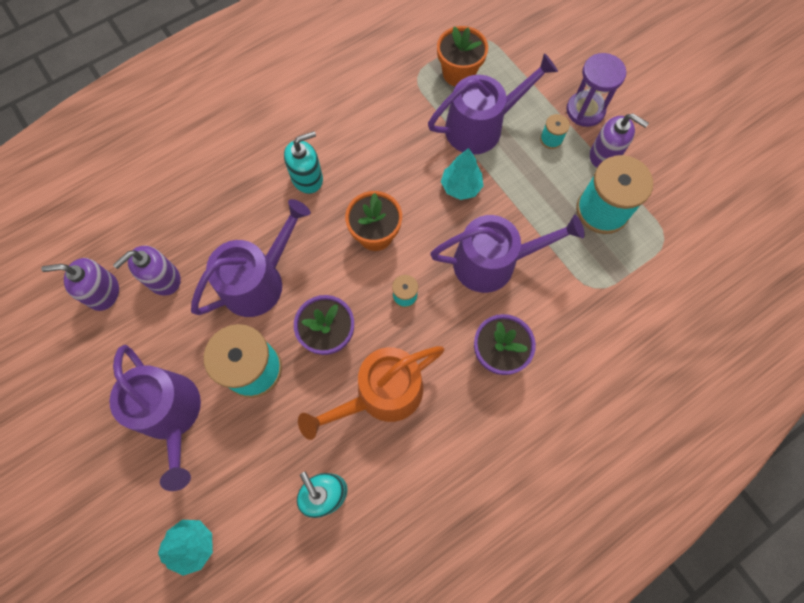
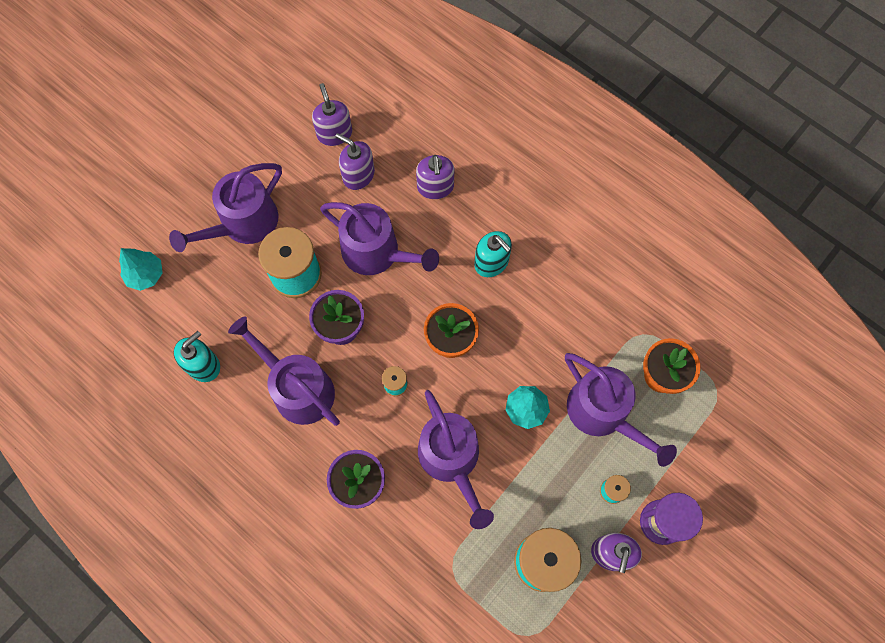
camera: 75 degrees right, 0 degrees up
(208, 208) = (435, 187): none -> purple soap dispenser
(382, 394) = (298, 388): orange watering can -> purple watering can

